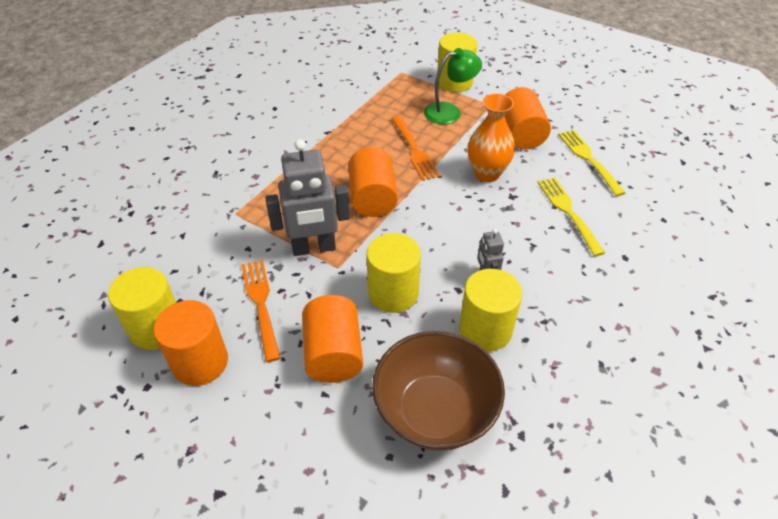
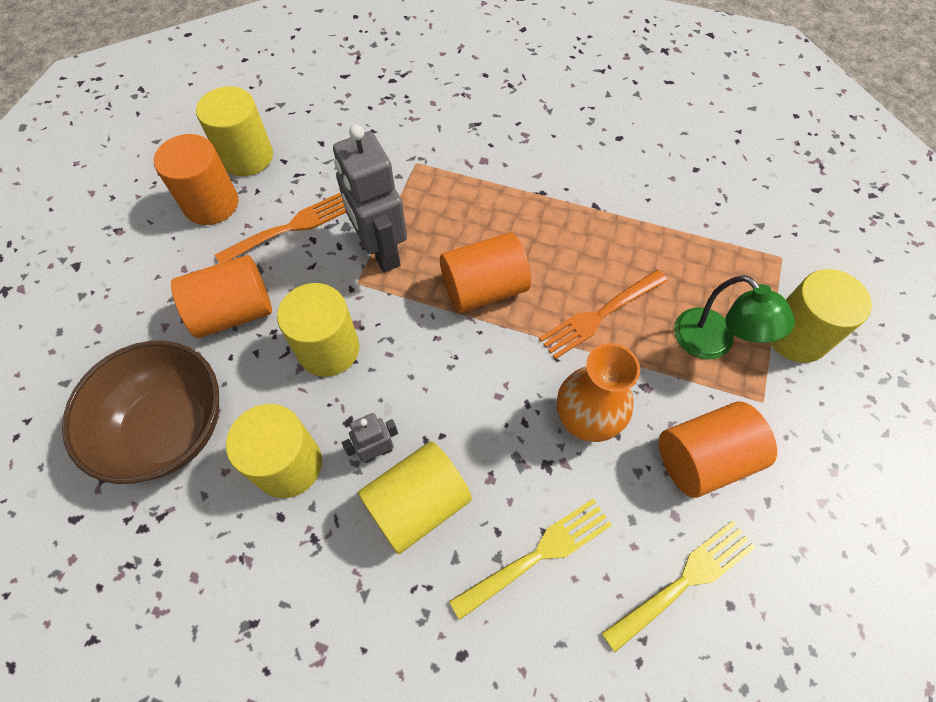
camera: 75 degrees right, 15 degrees up
(528, 261) = (417, 504): none -> yellow cylinder

